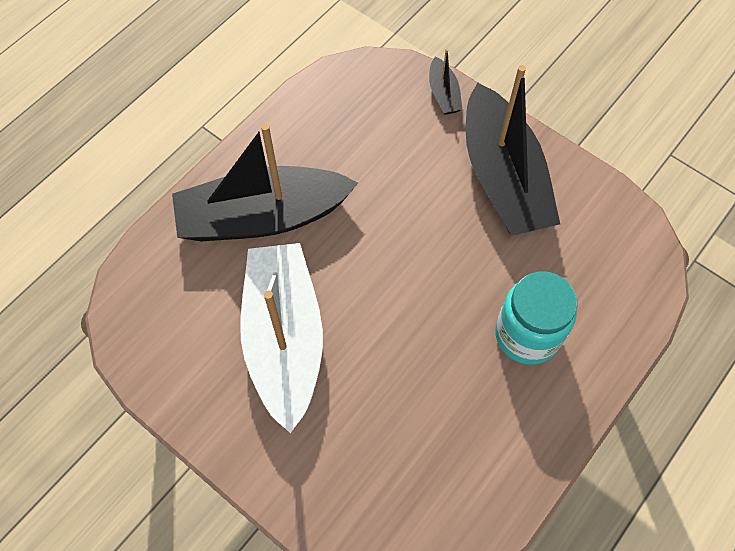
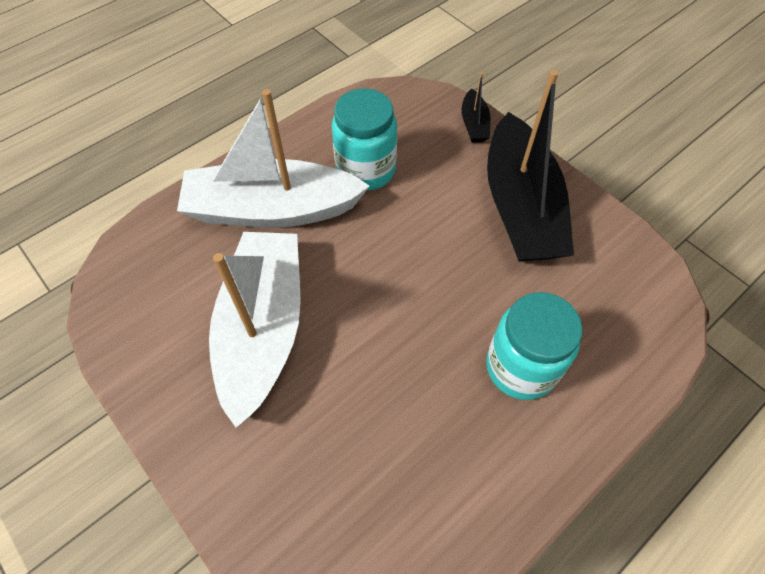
camera: 10 degrees right, 5 degrees down
(263, 217) = (272, 209): black boat -> white boat
(345, 160) = (366, 170): none -> turquoise jar

